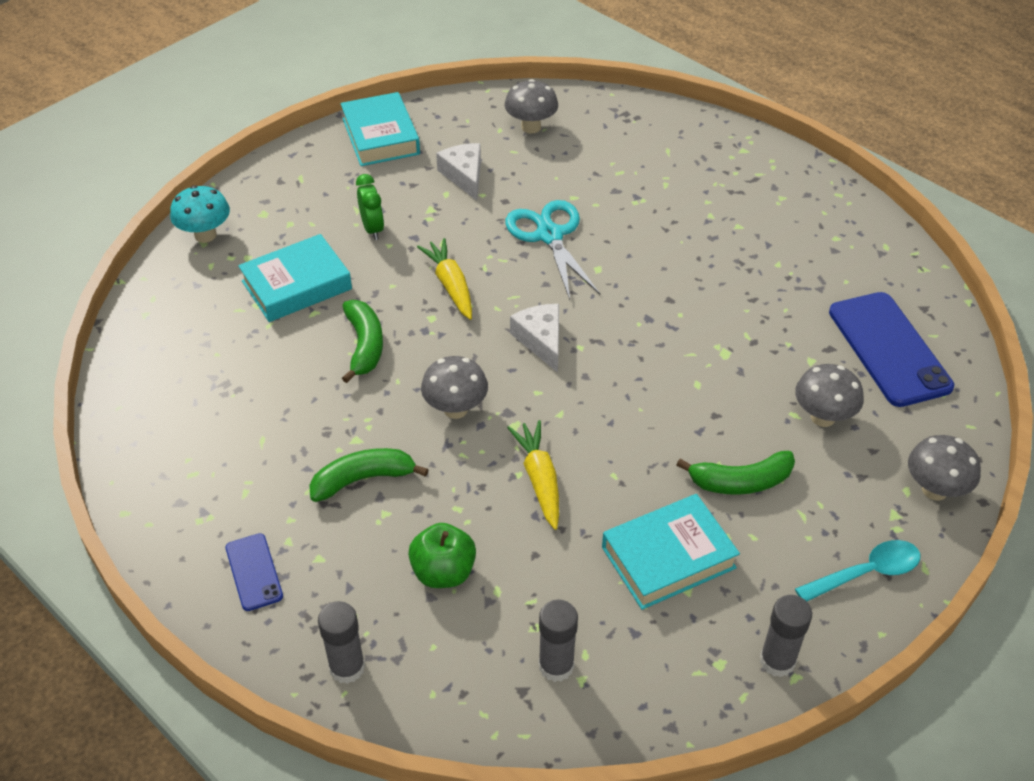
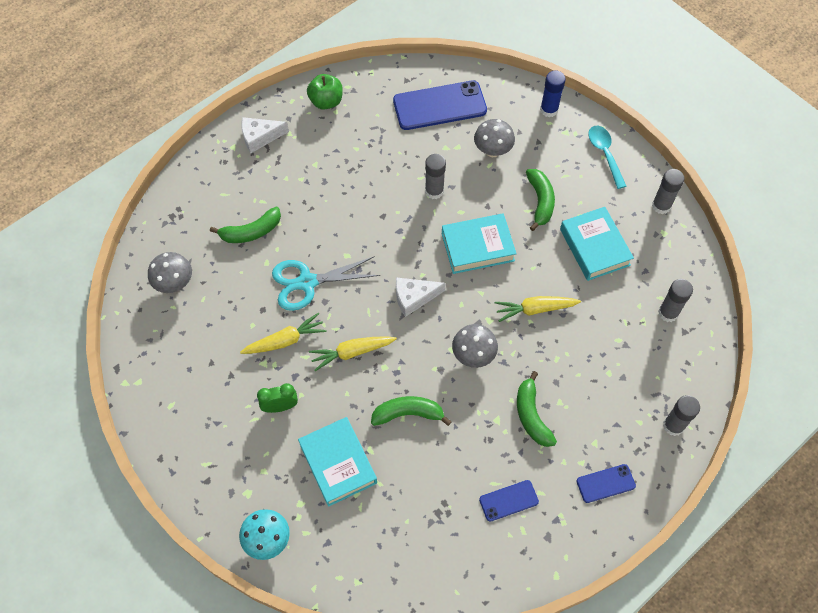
camera: 85 degrees left, 15 degrees up
(236, 456) = (508, 500): none -> blue phone
(380, 136) = (162, 399): turquoise book -> turquoise book (477, 247)
(443, 572) = (605, 369): green apple -> green apple (326, 101)
(463, 224) = (285, 340): none -> yellow carrot
(464, 176) = (227, 336): white cheese -> white cheese (260, 137)
(616, 179) = (251, 232): none -> green banana
(726, 351) = (434, 191): none -> grey glue stick
(934, 490) = (549, 110): grey mushroom -> blue glue stick

